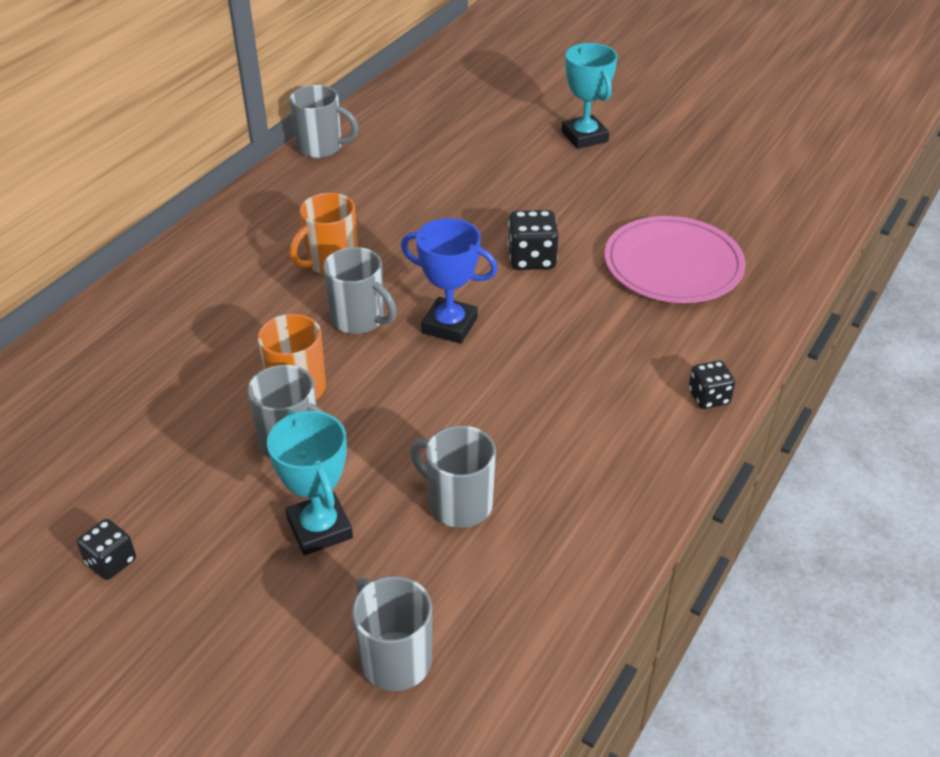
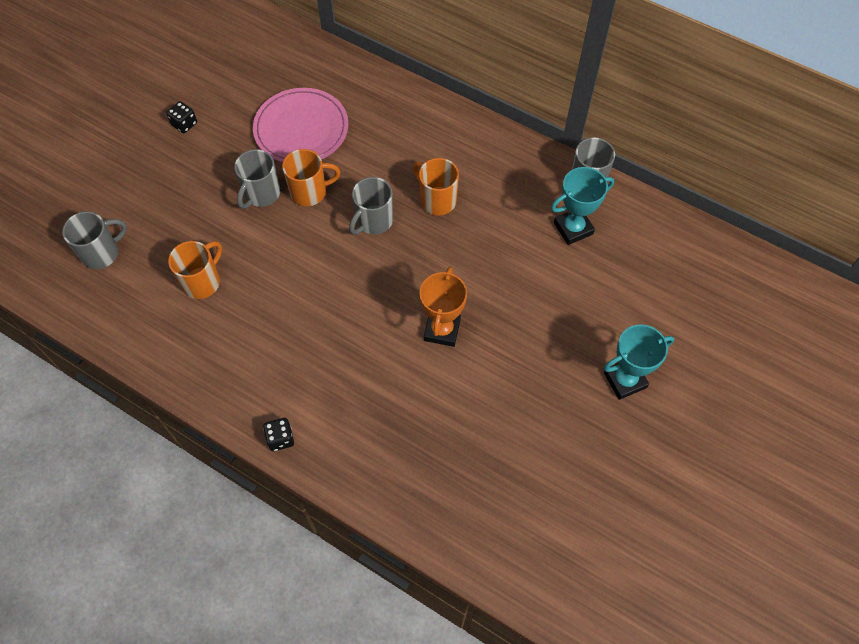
camera: 90 degrees right, 20 degrees up
(319, 528) = (193, 213): turquoise trophy -> turquoise trophy (573, 228)
(449, 325) = (365, 275): blue trophy -> none
(458, 503) = (202, 281): grey mug -> orange mug
(532, 259) = (442, 330): black dice -> orange trophy
(673, 265) = (434, 433): pink plate -> pink plate (301, 129)

